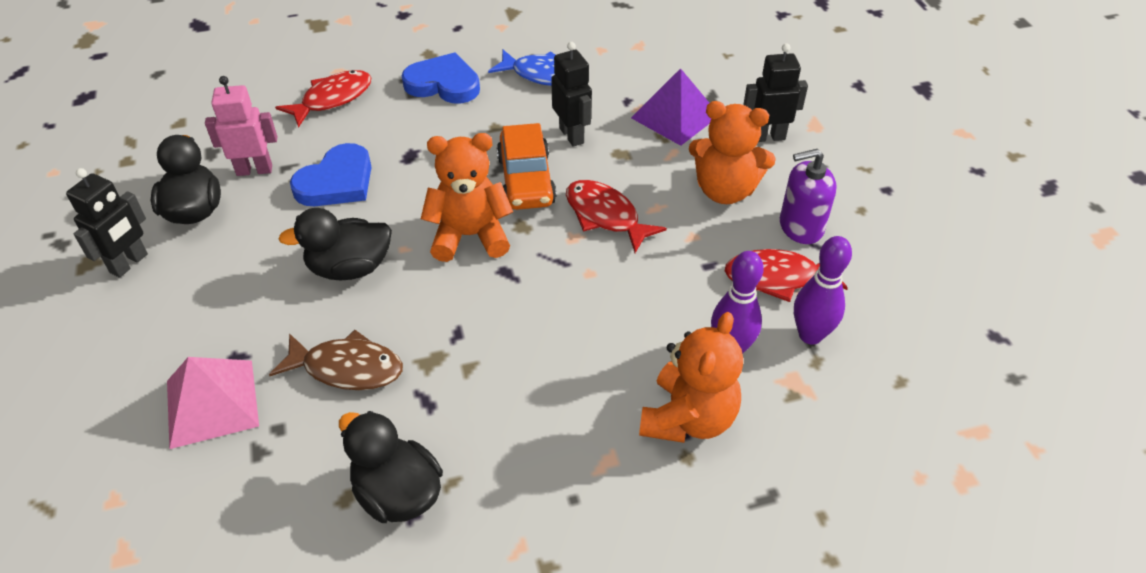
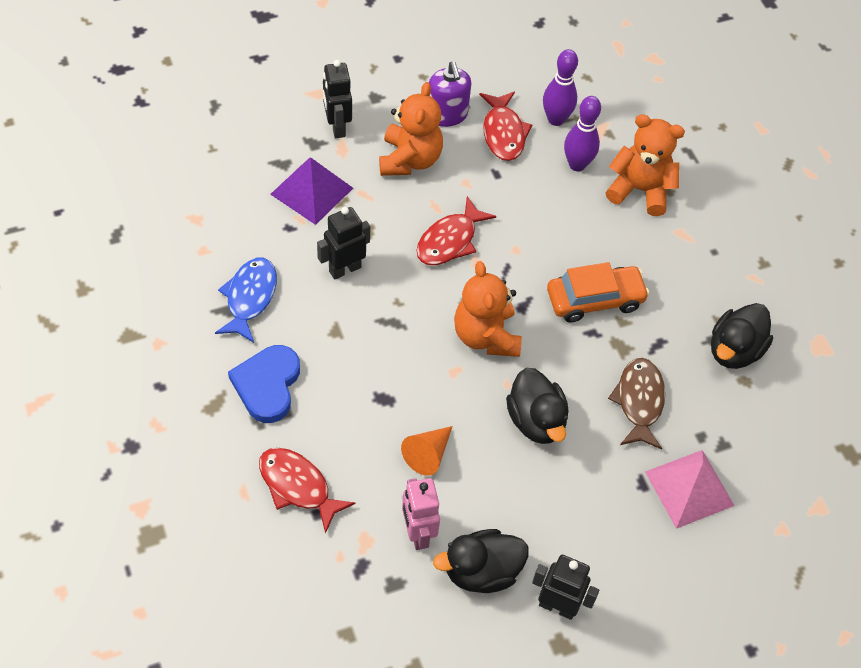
camera: 100 degrees left, 10 degrees up
(337, 182) = (428, 454): blue heart -> orange cone
(526, 180) = (411, 300): orange car -> orange car (595, 299)

